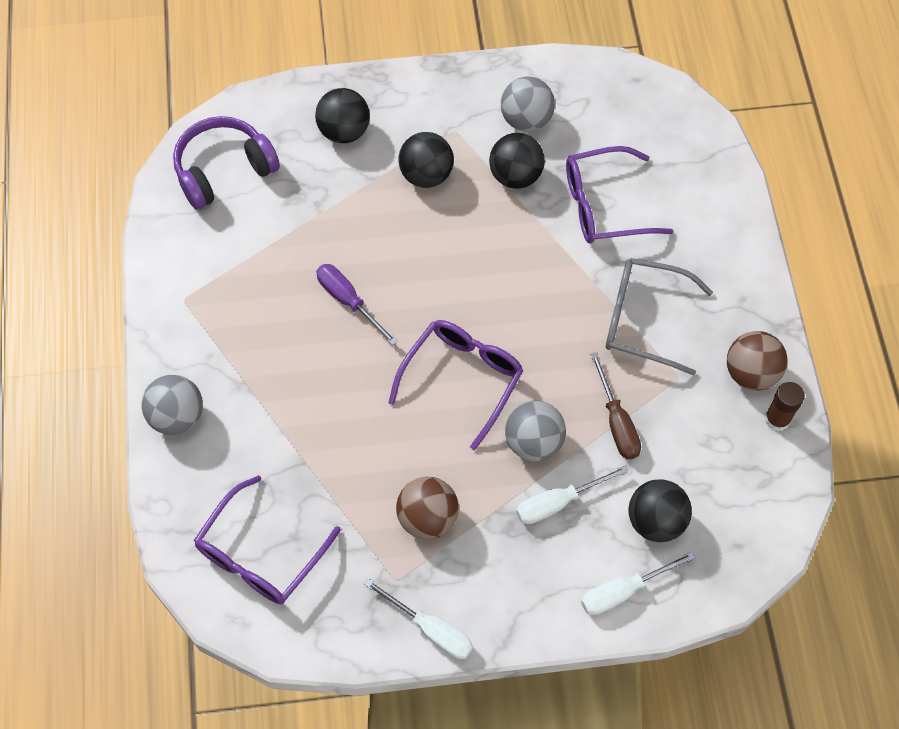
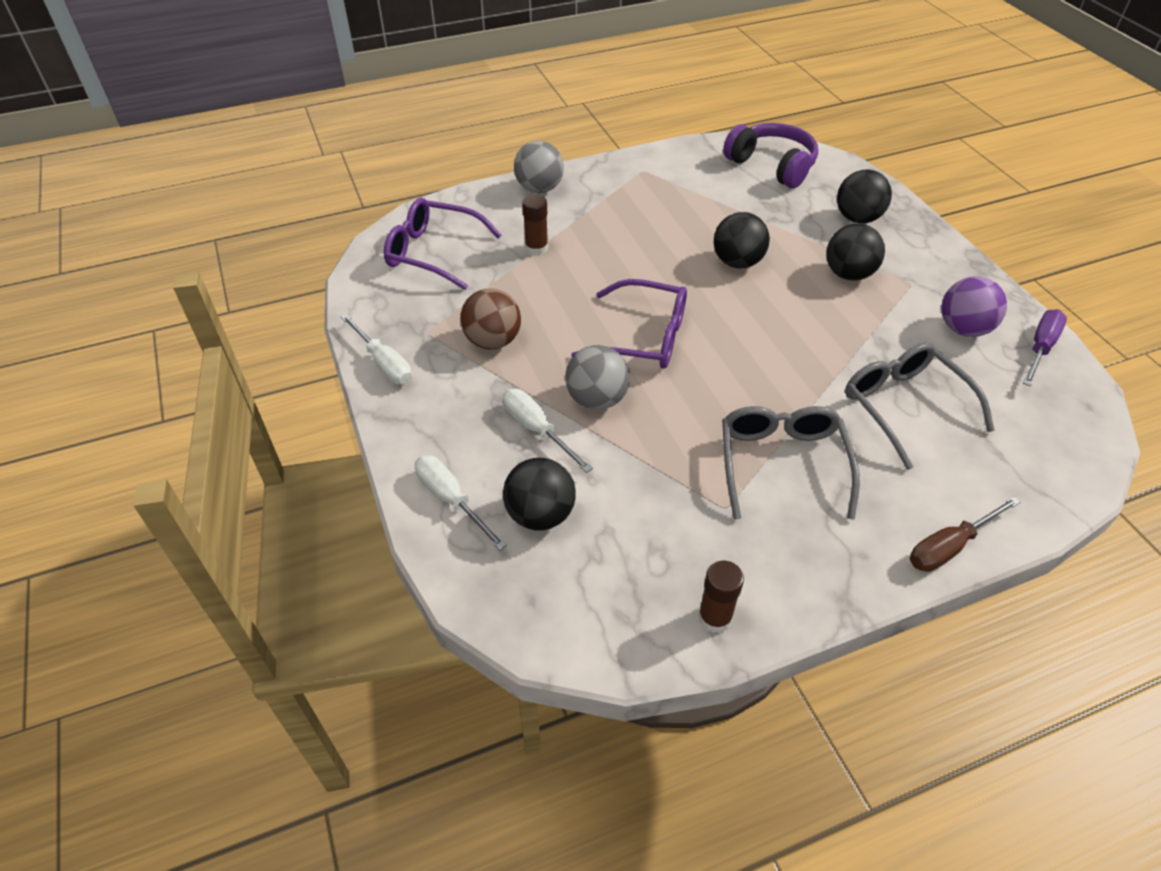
camera: 75 degrees right, 15 degrees down
(289, 444) = (536, 248): none -> brown glue stick
(348, 301) = (688, 253): purple screwdriver -> purple screwdriver (1040, 348)
(430, 629) = (384, 363): white screwdriver -> white screwdriver turned 60 degrees counterclockwise
(515, 176) = (891, 333): black ball -> black ball (737, 262)
(526, 120) = (963, 329): grey ball -> purple ball
(604, 205) = (904, 406): purple glasses -> grey glasses
(617, 422) = (646, 461): brown screwdriver -> brown screwdriver (949, 546)
(751, 373) = (765, 579): brown ball -> none

